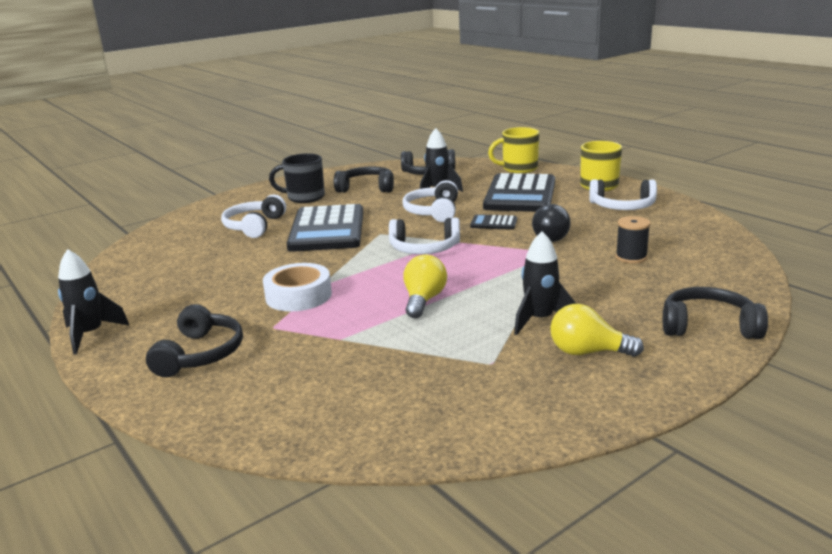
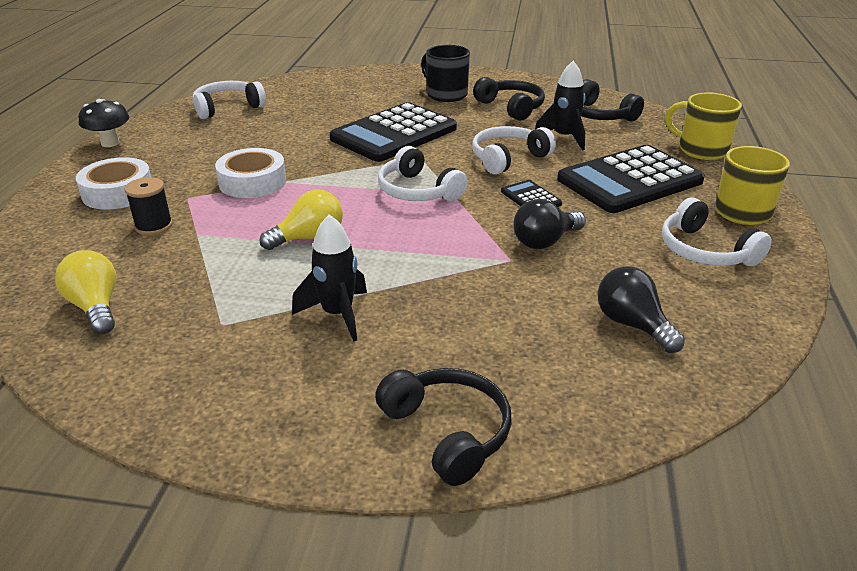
camera: 45 degrees right, 10 degrees up
(91, 335) = (110, 143): black rocket -> black mushroom
(200, 354) = (118, 192): black headphones -> white tape
(254, 226) = (357, 105): white headphones -> white headphones (227, 108)
(587, 352) = (297, 370): yellow light bulb -> yellow light bulb (96, 307)
(631, 257) = (566, 311): black spool -> black spool (154, 226)
(667, 247) = (632, 325): none -> black light bulb

